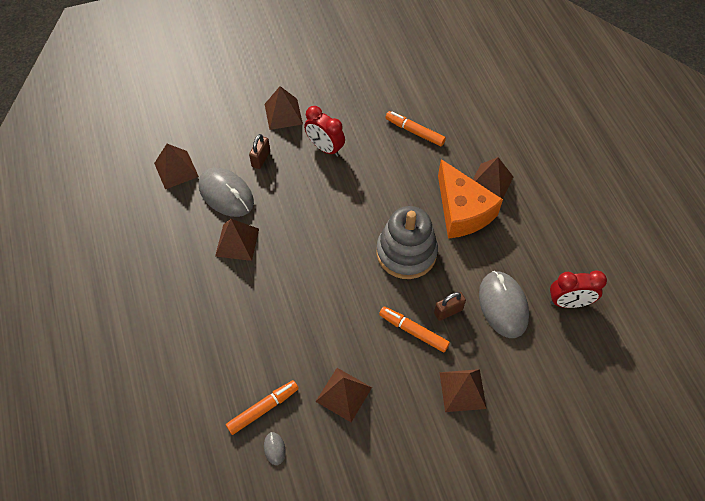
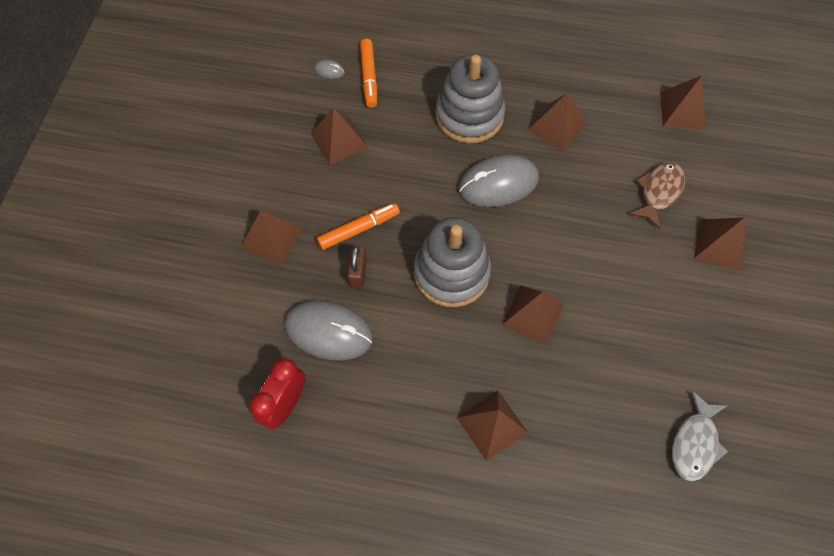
camera: 120 degrees right, 5 degrees up
(226, 194) = (625, 141): grey mouse -> grey mouse (498, 183)
(261, 159) = (659, 192): brown padlock -> brown fish
(261, 307) = (469, 115): none -> grey stacking toy
(325, 148) = (643, 264): red clock -> none
(403, 192) = (533, 314): none -> brown pyramid
(414, 132) = (620, 381): orange marker -> none
(426, 86) = (695, 443): none -> grey fish
(462, 211) = (470, 364): orange cheese -> none

